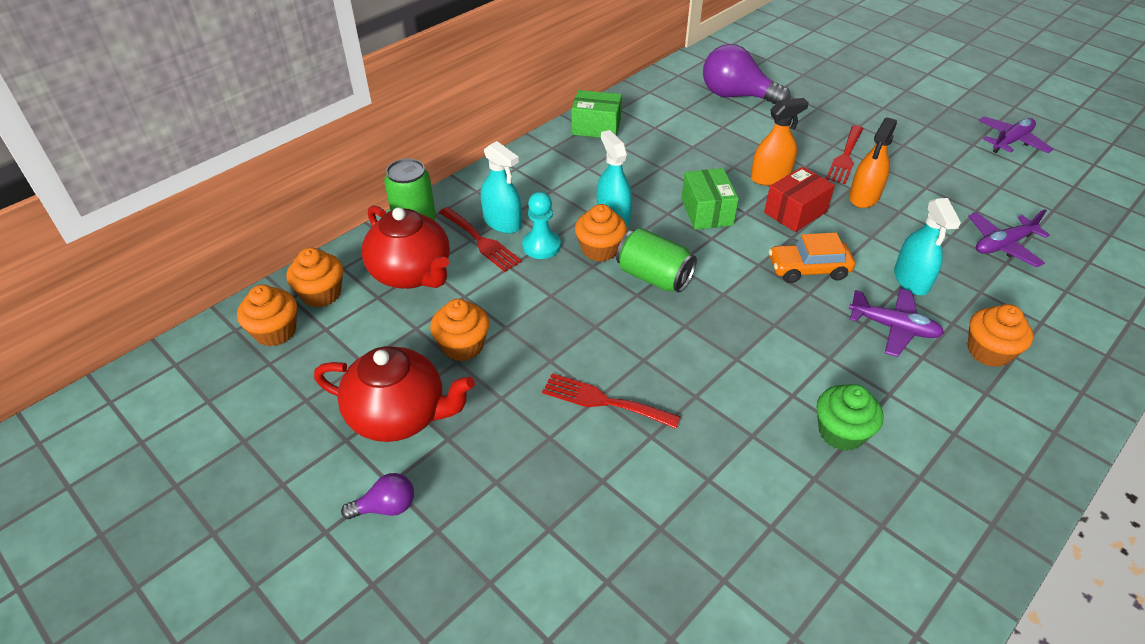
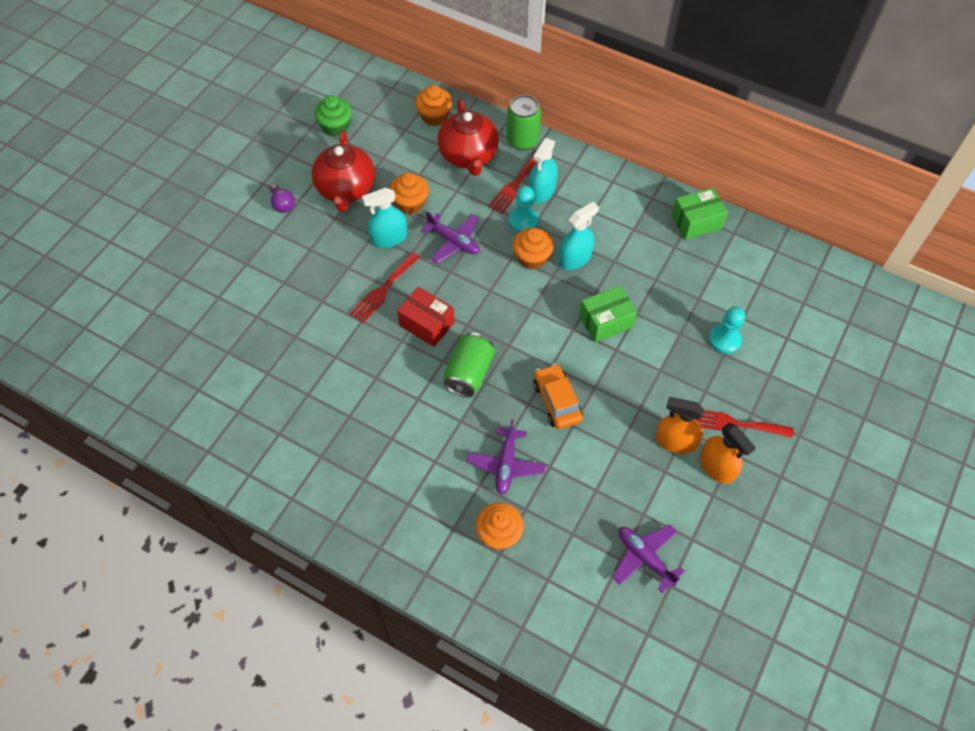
camera: 75 degrees right, 15 degrees up
(275, 331) = (395, 107): orange cupcake -> none
(412, 274) = (468, 156): red teapot -> red teapot turned 45 degrees counterclockwise
(596, 127) = (696, 222): green box -> green box turned 75 degrees clockwise
(604, 401) = (383, 290): red fork -> red fork turned 150 degrees counterclockwise
(654, 277) = (512, 297): green can -> green can (469, 373)
(736, 96) = (803, 323): purple light bulb -> none
(746, 142) = (724, 339): none -> turquoise pawn
(770, 177) = (676, 364): orange spray bottle -> orange spray bottle (717, 467)
(795, 212) = (630, 387): red box -> red box (427, 324)
(841, 432) = (391, 430): green cupcake -> green cupcake (335, 126)
(911, 280) = (569, 479): turquoise spray bottle -> turquoise spray bottle (389, 238)
(1011, 141) = (835, 584): purple plane -> purple plane (453, 241)

